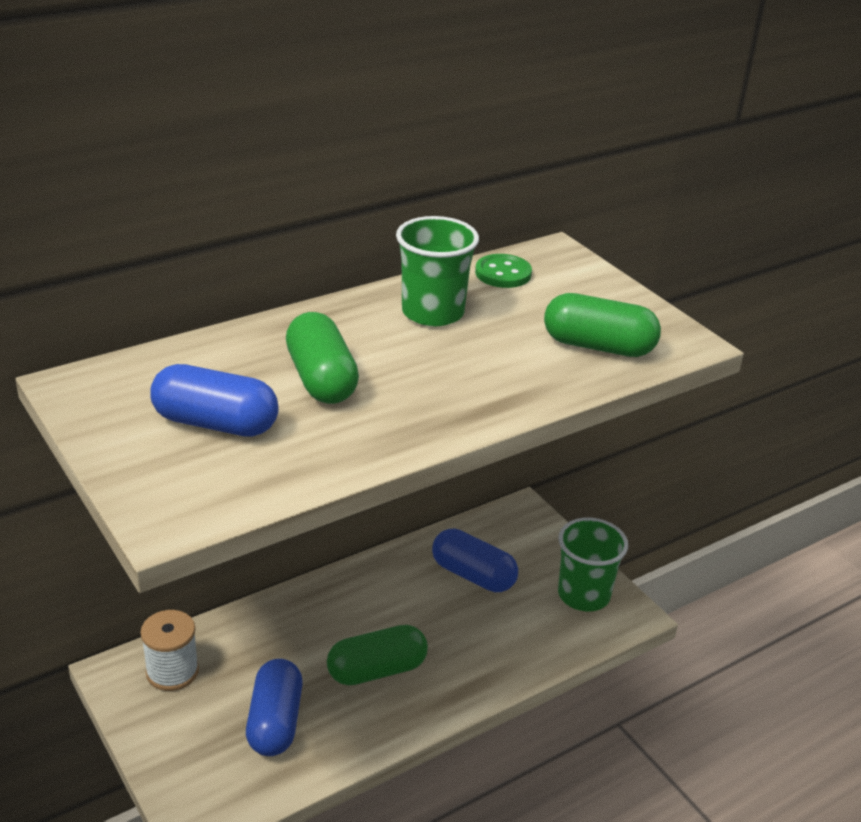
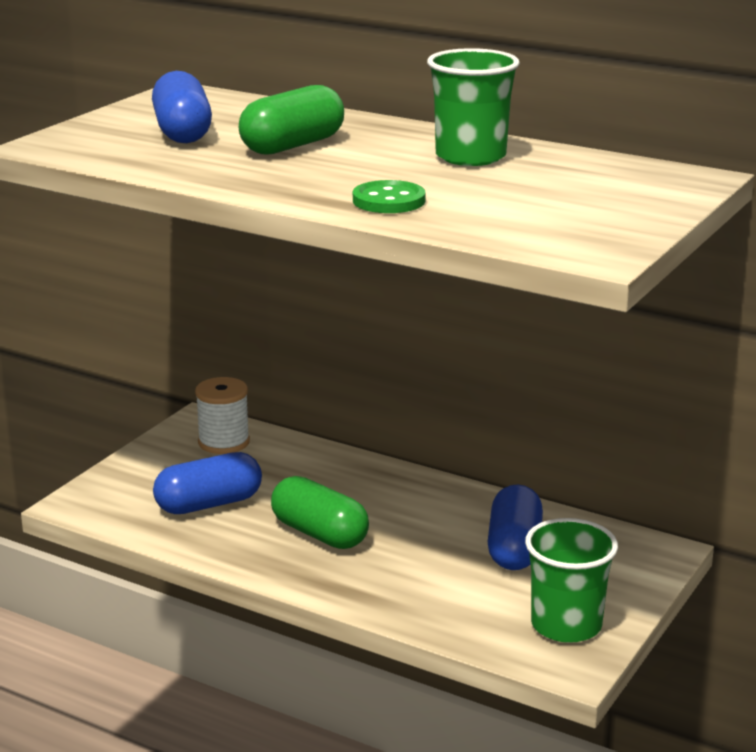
camera: 65 degrees right, 10 degrees down
(503, 273) = (600, 166): green button -> green button (389, 201)
(598, 346) = (518, 220): green capsule -> none

